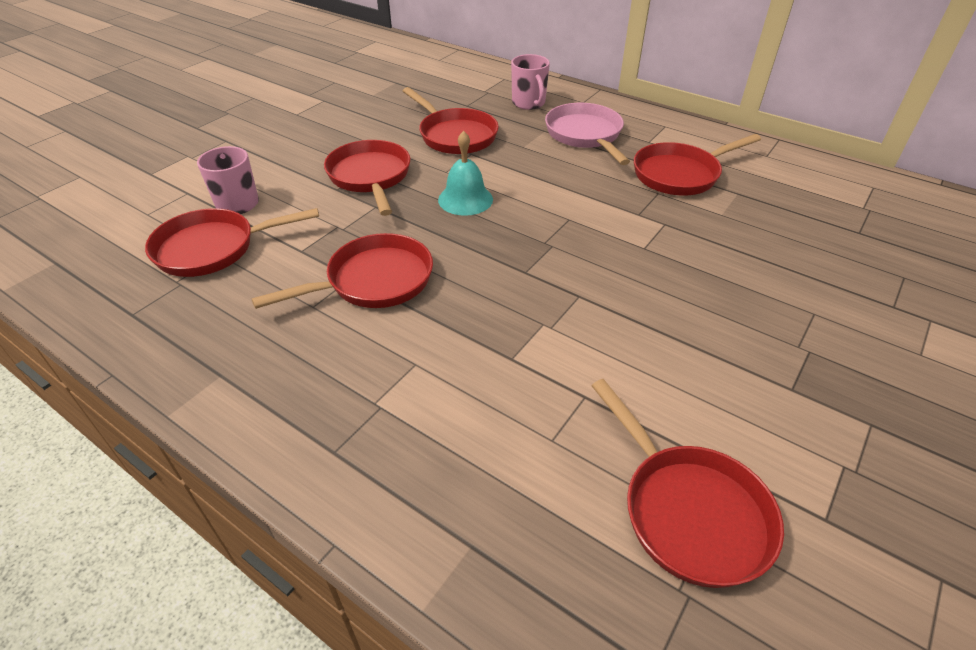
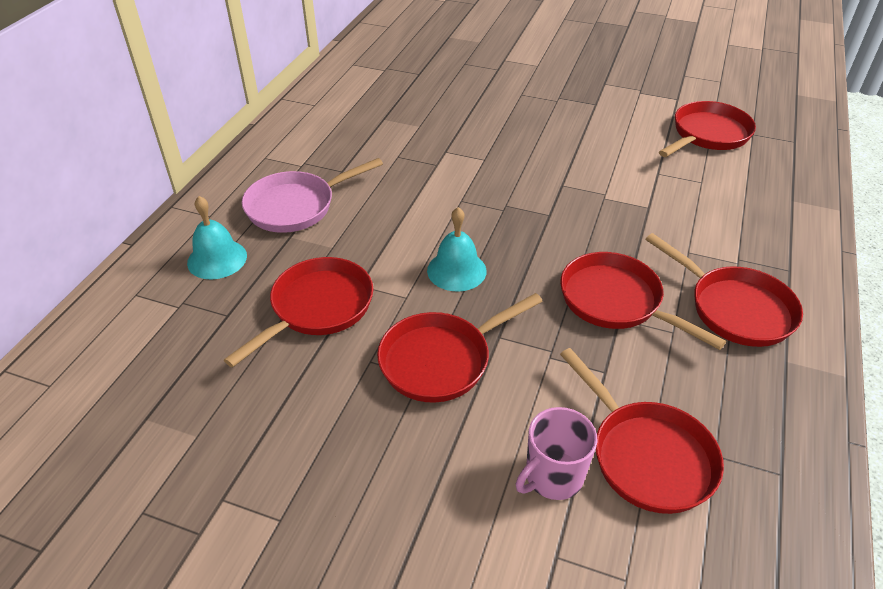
camera: 105 degrees left, 0 degrees up
(529, 103) = (217, 259): pink mug -> turquoise bell
(680, 174) = (362, 146): red pan -> red pan (735, 308)

